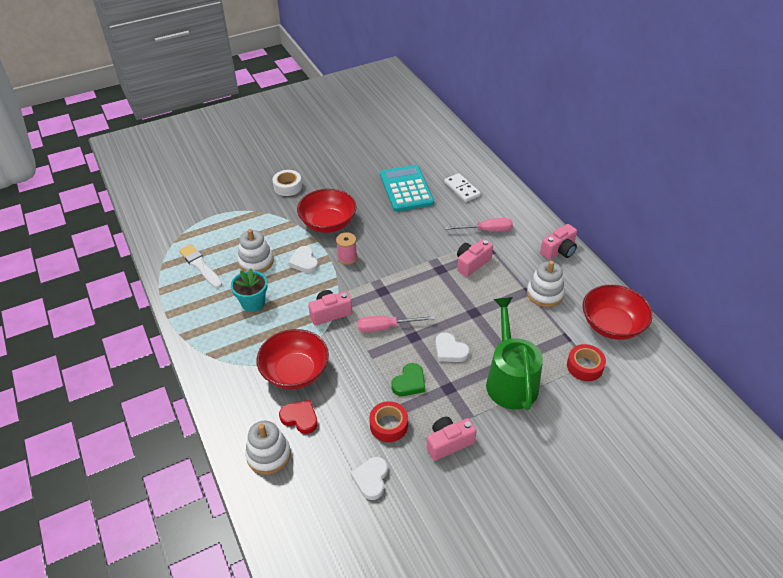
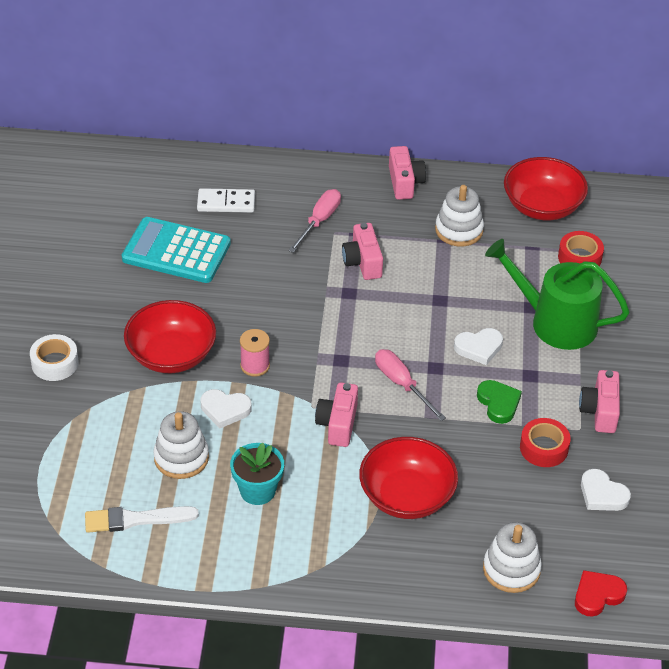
camera: 60 degrees left, 0 degrees up
(300, 418) = (479, 520): red heart -> red heart (597, 595)
(386, 327) = (402, 384): pink screwdriver -> pink screwdriver turned 120 degrees clockwise

